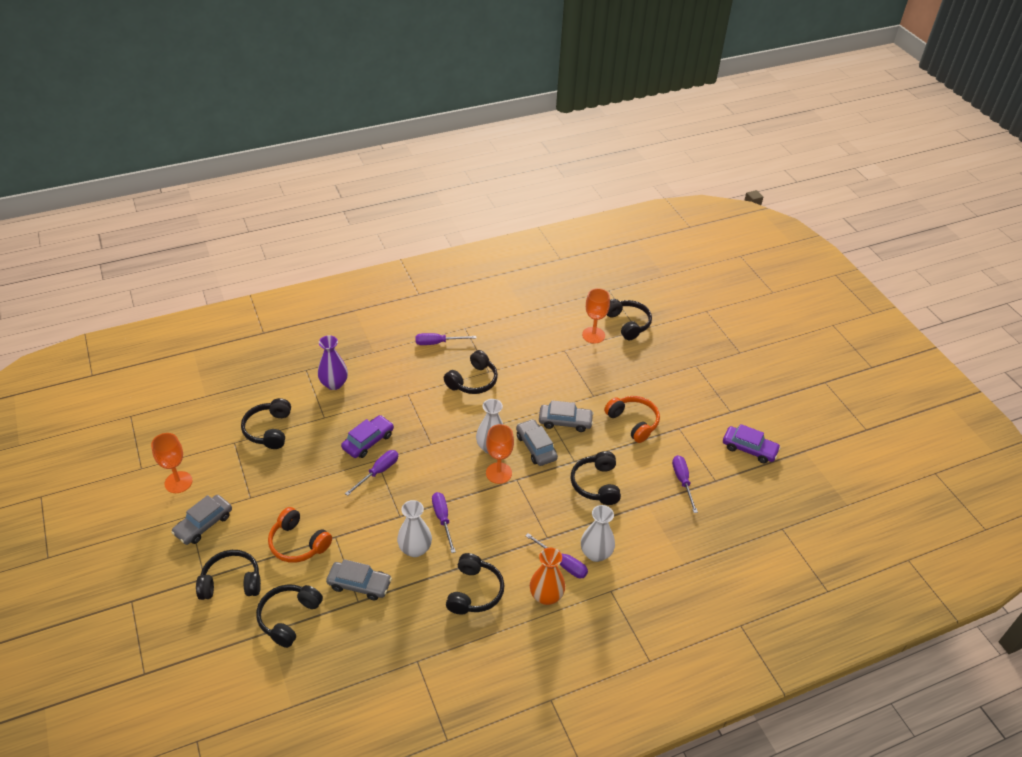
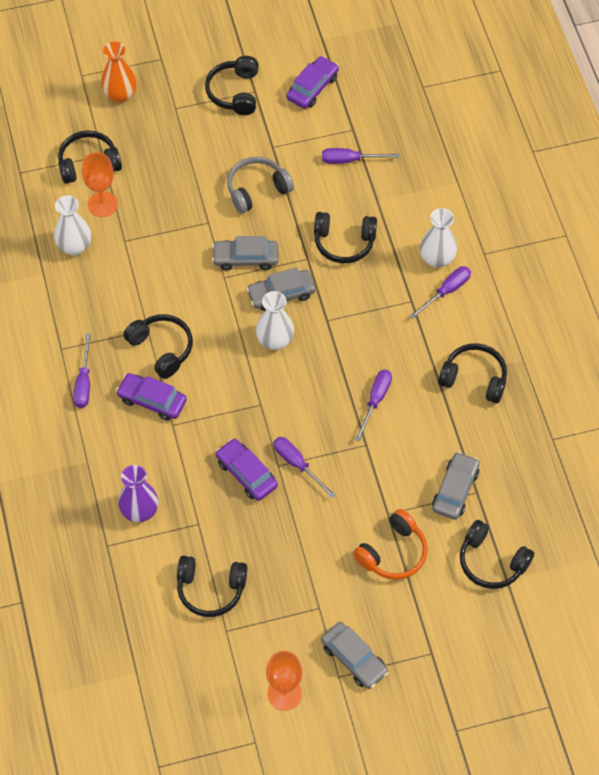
camera: 80 degrees left, 15 degrees up
(231, 582) = (440, 623): black headphones -> black headphones (234, 92)
(415, 549) = (413, 432): white vase -> white vase (74, 246)
(427, 380) = (152, 400): none -> purple car
(443, 519) = (375, 401): purple screwdriver -> purple screwdriver turned 120 degrees clockwise
(498, 473) = (315, 337): orange goblet -> none
(546, 596) = (485, 312): orange vase -> orange vase (120, 94)
(565, 422) = (245, 258): grey car -> grey car turned 105 degrees counterclockwise
(633, 422) = (257, 189): orange headphones -> grey headphones

